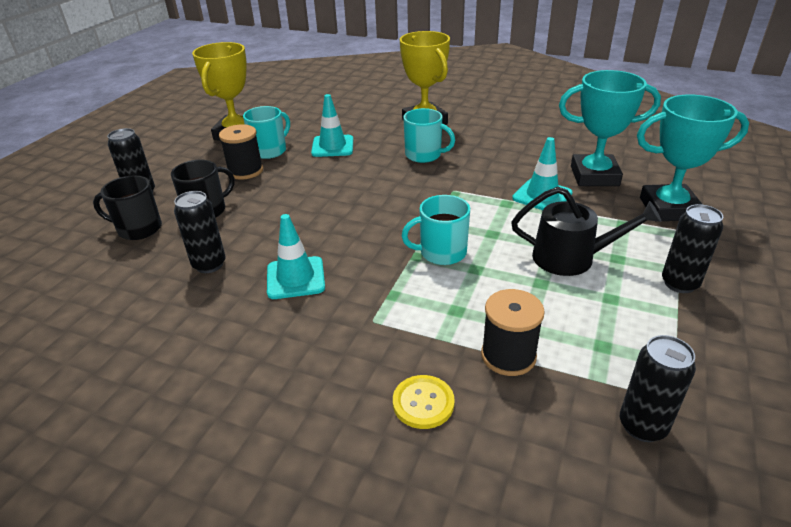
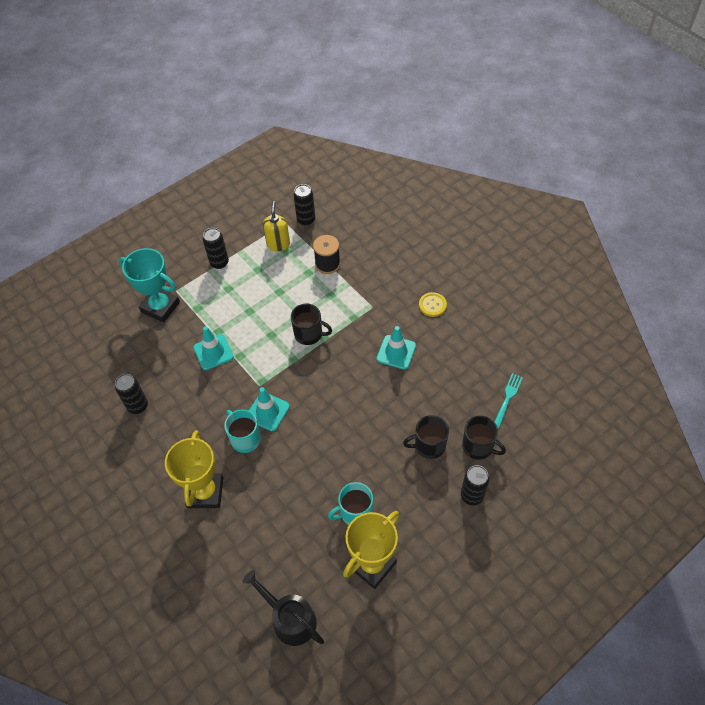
camera: 150 degrees left, 20 degrees up
(97, 286) = (507, 398): none -> turquoise fork
(209, 265) = (440, 386): black can -> black can (138, 406)
(245, 171) = (385, 488): black spool -> none
(332, 146) = (303, 491): turquoise traffic cone -> turquoise traffic cone (267, 411)
(423, 403) = (376, 260): yellow button -> yellow button (432, 305)
(441, 252) = (309, 334): turquoise mug -> black mug
(571, 258) = (249, 299): black watering can -> black watering can (290, 619)
(594, 176) = (163, 354): turquoise trophy -> none
(631, 351) = (278, 244): none -> yellow soap dispenser

